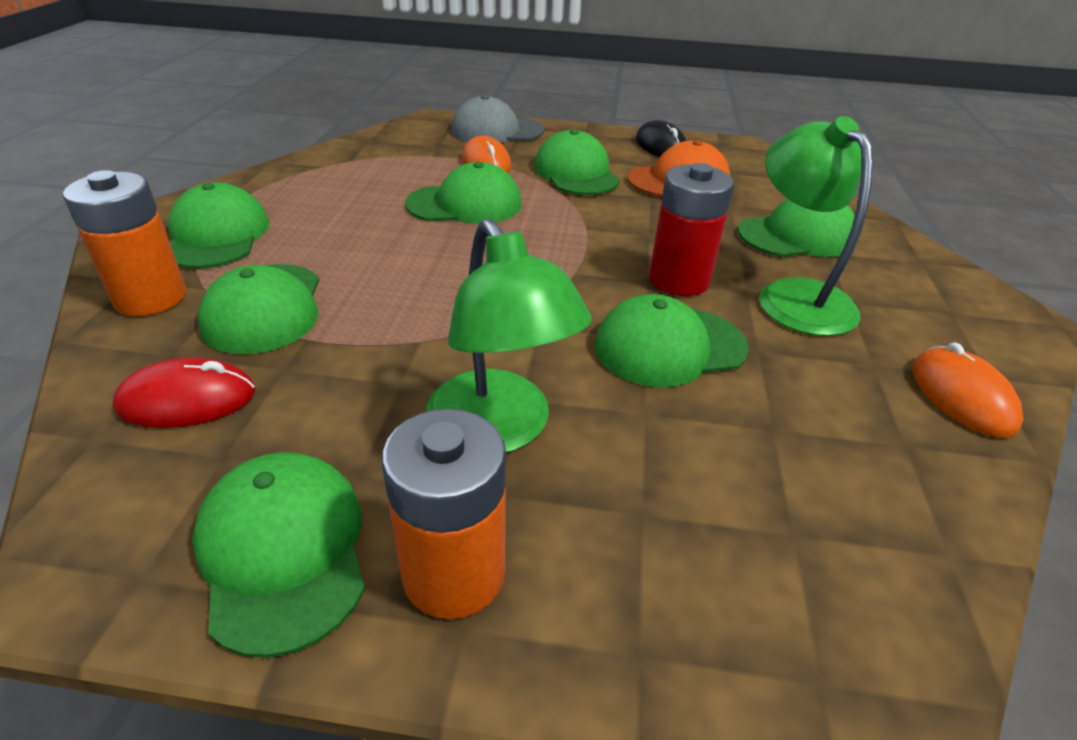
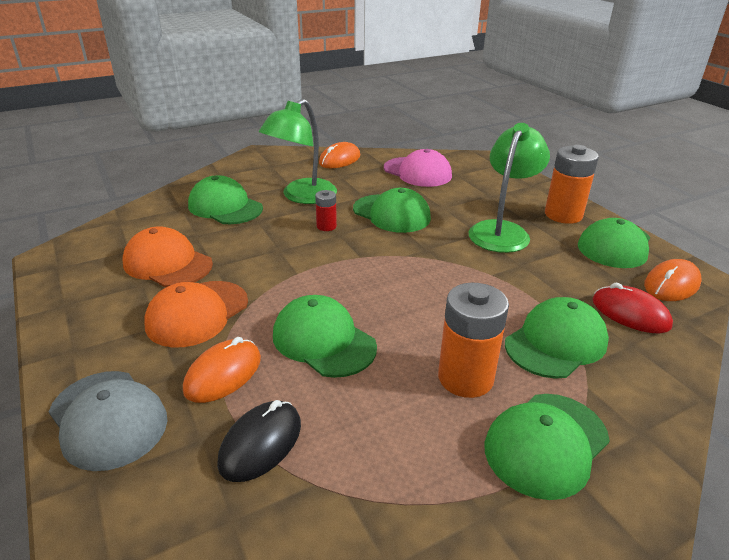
camera: 125 degrees left, 5 degrees down
(127, 509) = (671, 284): none -> orange mouse
(150, 298) = (631, 401): orange battery -> orange battery (465, 378)
(576, 173) = (197, 313): green cap -> orange cap
(661, 146) = (83, 293): black mouse -> black mouse (261, 443)
(679, 280) = (326, 226): red battery -> red battery, size x0.52
(840, 473) = (417, 172): none -> pink cap

